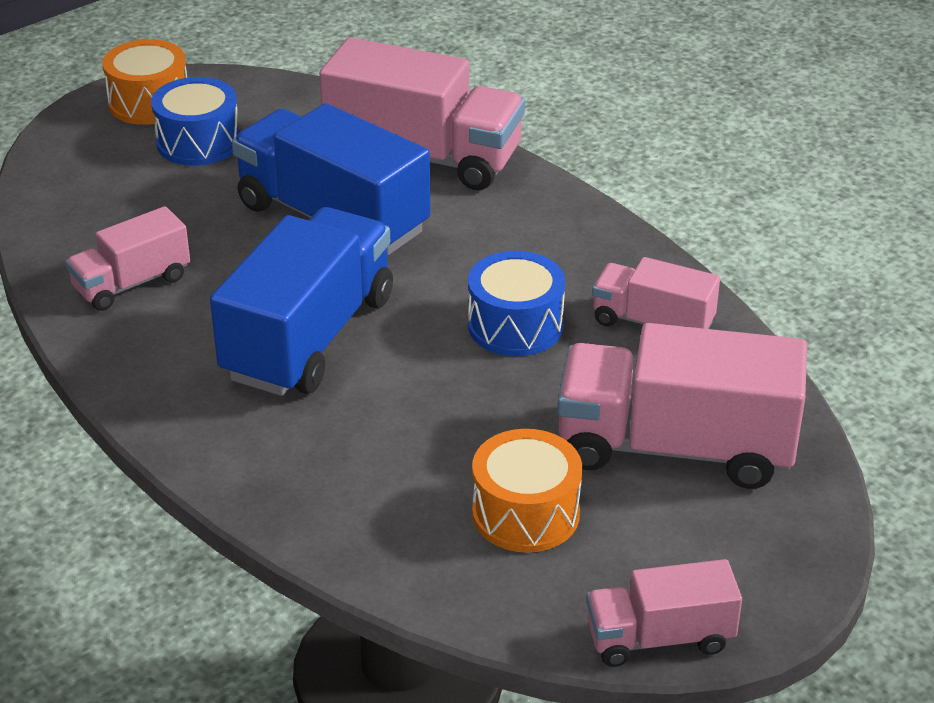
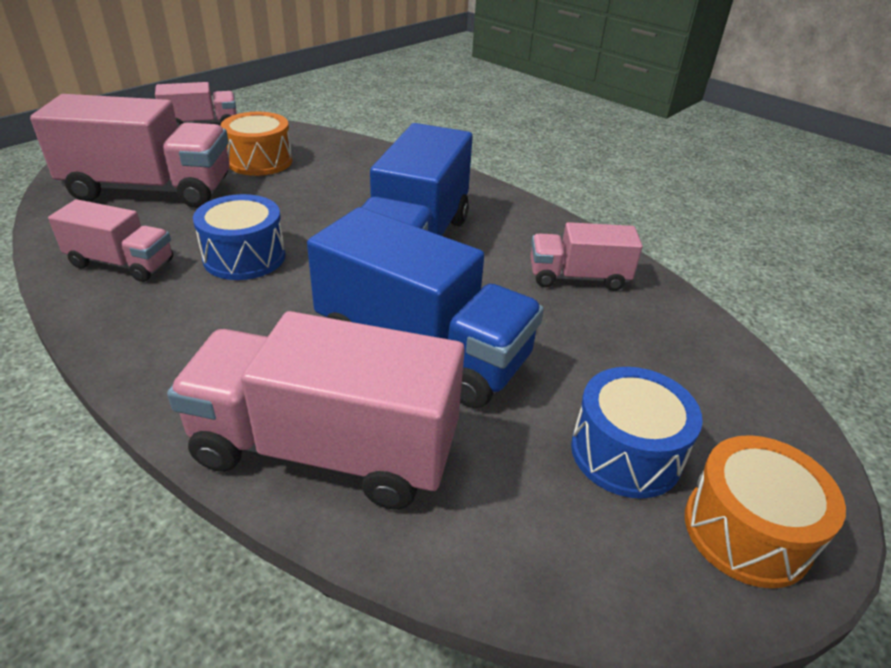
camera: 170 degrees right, 0 degrees up
(132, 283) = (578, 277): pink truck -> pink truck turned 135 degrees counterclockwise

